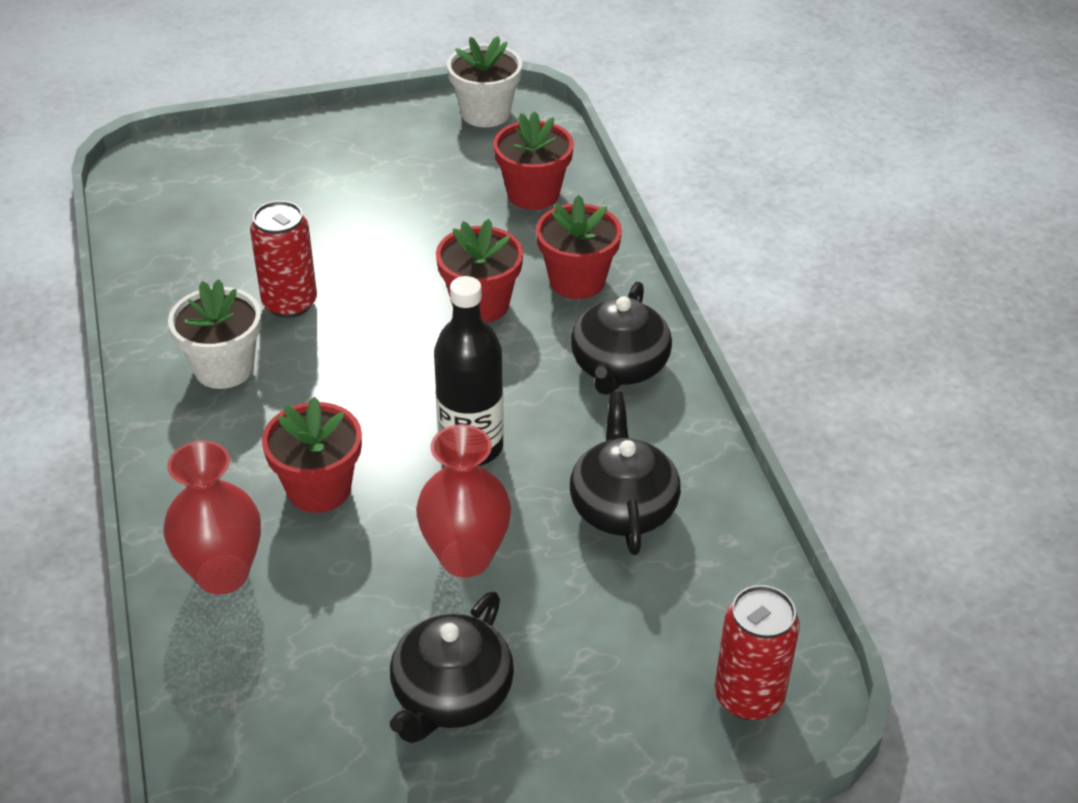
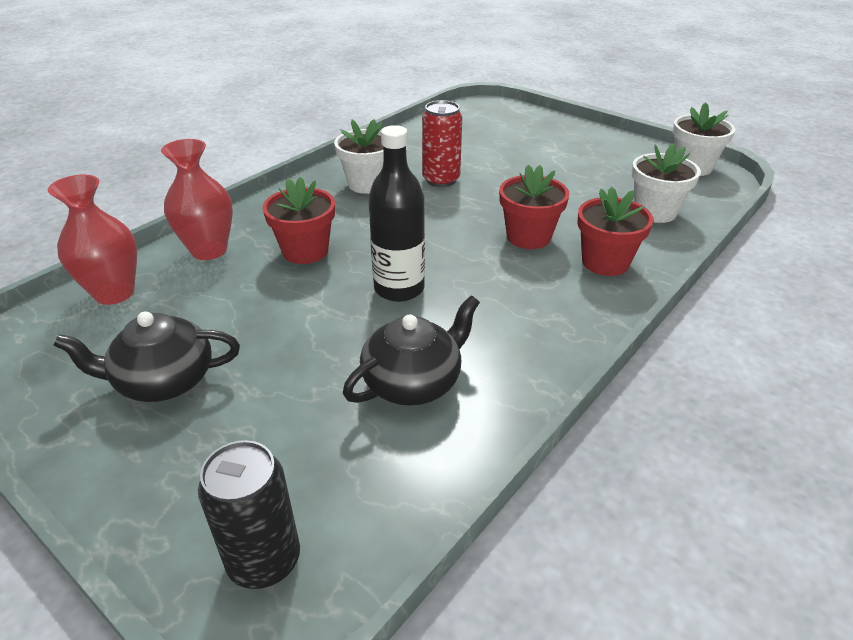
camera: 55 degrees right, 5 degrees down
(465, 557) = (296, 330): red vase -> red vase (114, 293)
(533, 194) = (655, 212): red flower pot -> white flower pot
(619, 367) = (550, 317): black teapot -> none
(749, 697) = (264, 560): red can -> black can

